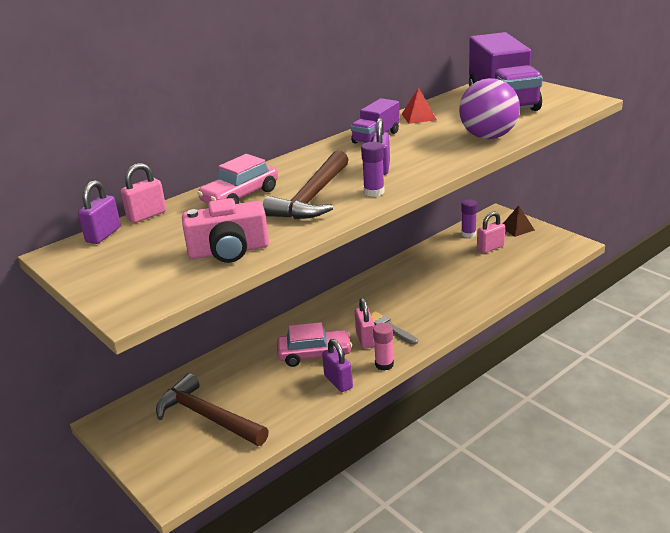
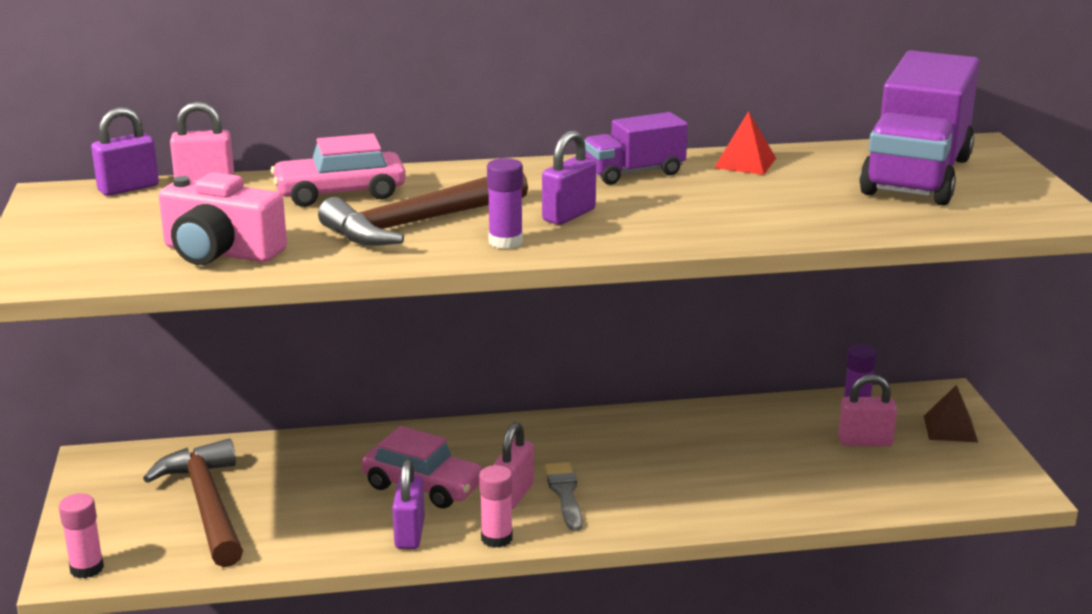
camera: 30 degrees right, 5 degrees down
(180, 485) = (87, 568): none -> pink glue stick
(488, 136) = (796, 220): purple ball -> none

